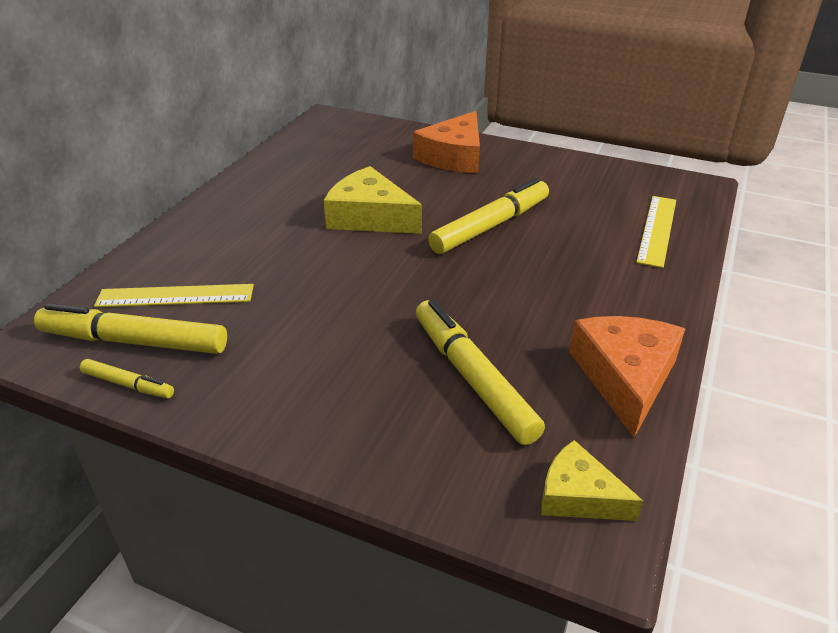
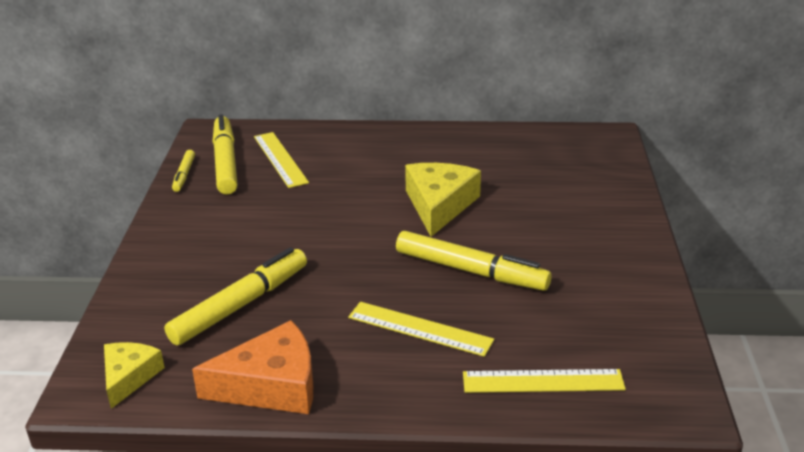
camera: 70 degrees right, 5 degrees down
(454, 156) = (594, 222): orange cheese -> none
(566, 271) = (420, 329): none -> yellow ruler

